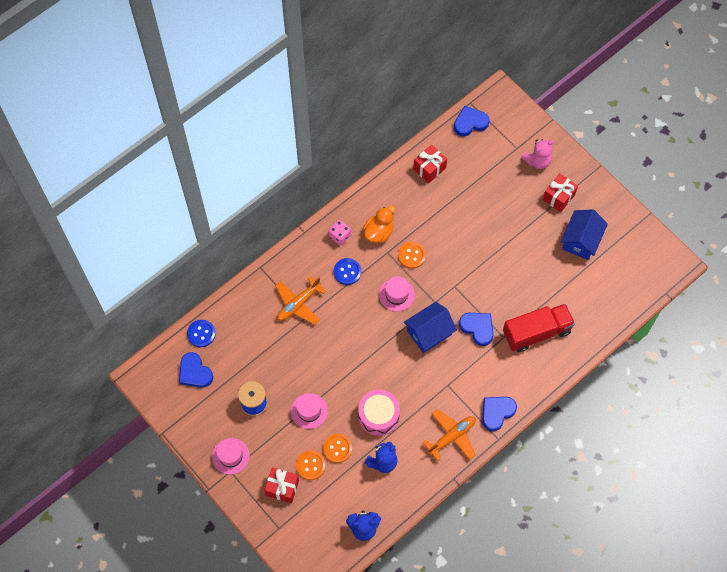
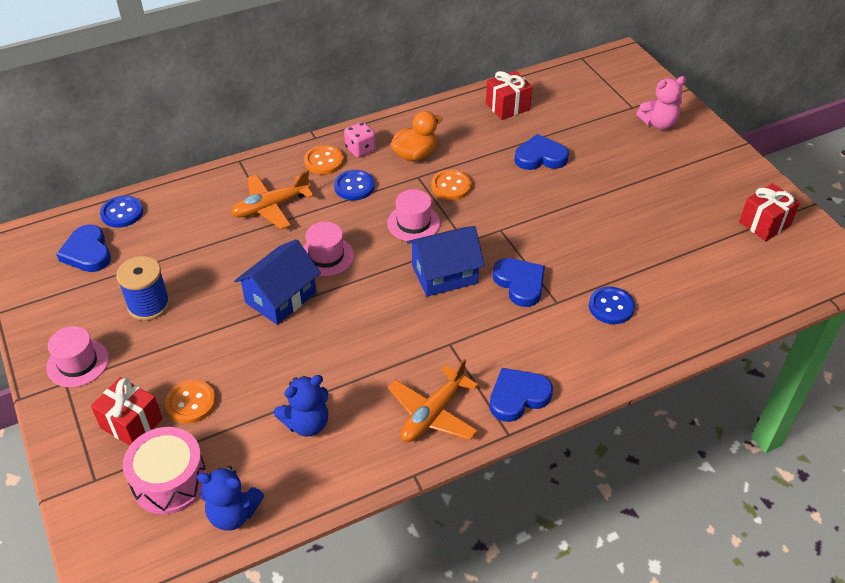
camera: 15 degrees right, 20 degrees down
(309, 411) = (224, 331): pink hat -> pink hat (326, 256)
(337, 448) = (243, 389): orange button -> orange button (324, 161)
(378, 416) = (327, 360): pink drum -> pink drum (170, 481)
(452, 436) = (433, 414): orange plane -> orange plane turned 150 degrees clockwise
(470, 123) = (576, 75): blue heart -> blue heart (540, 157)
(536, 332) = (611, 307): red truck -> blue button
(558, 197) = (680, 164): red gift -> red gift (765, 224)
(581, 240) = (704, 214): blue house -> blue house (281, 297)

